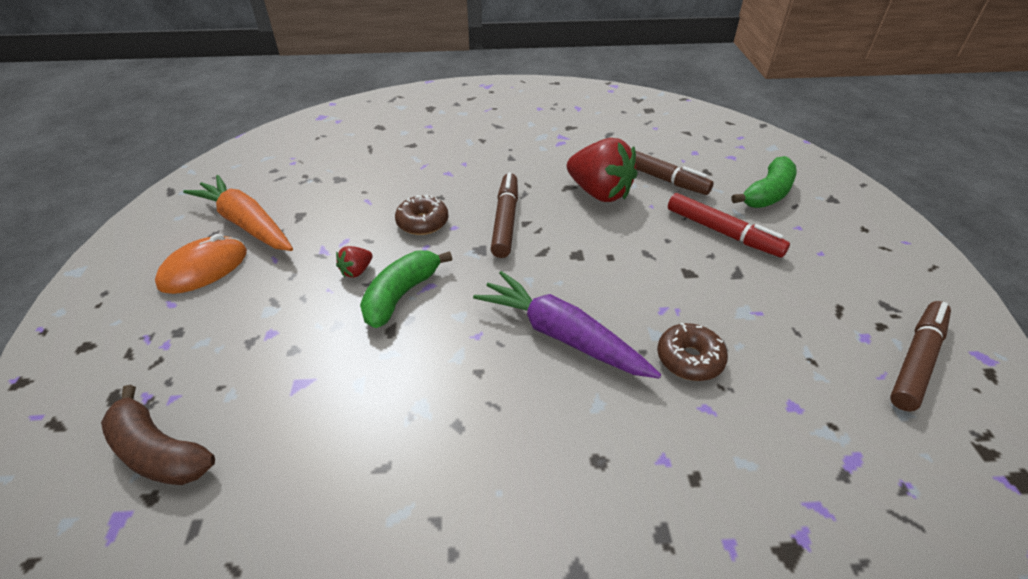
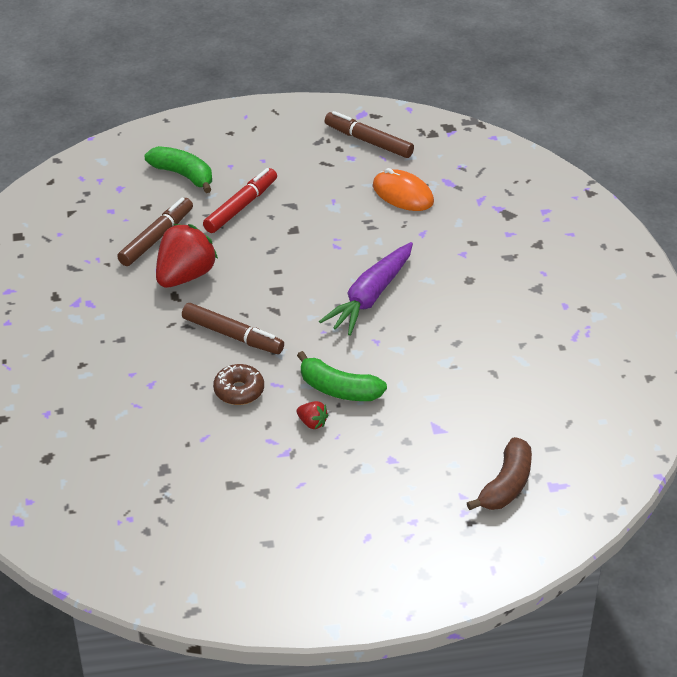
camera: 95 degrees left, 0 degrees up
(204, 268) = (320, 530): orange mouse -> orange mouse (403, 194)
(246, 224) = (249, 521): orange carrot -> none
(505, 221) = (232, 335): brown marker -> brown marker turned 150 degrees counterclockwise
(689, 359) = (383, 237): brown donut -> none

